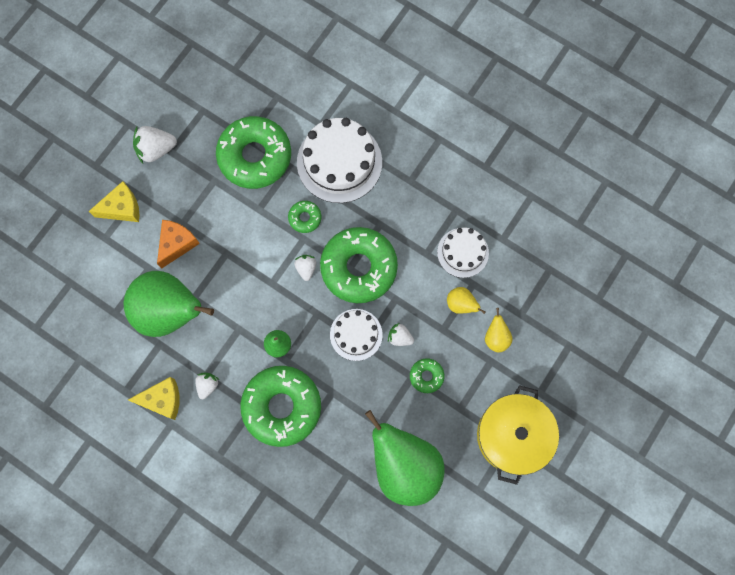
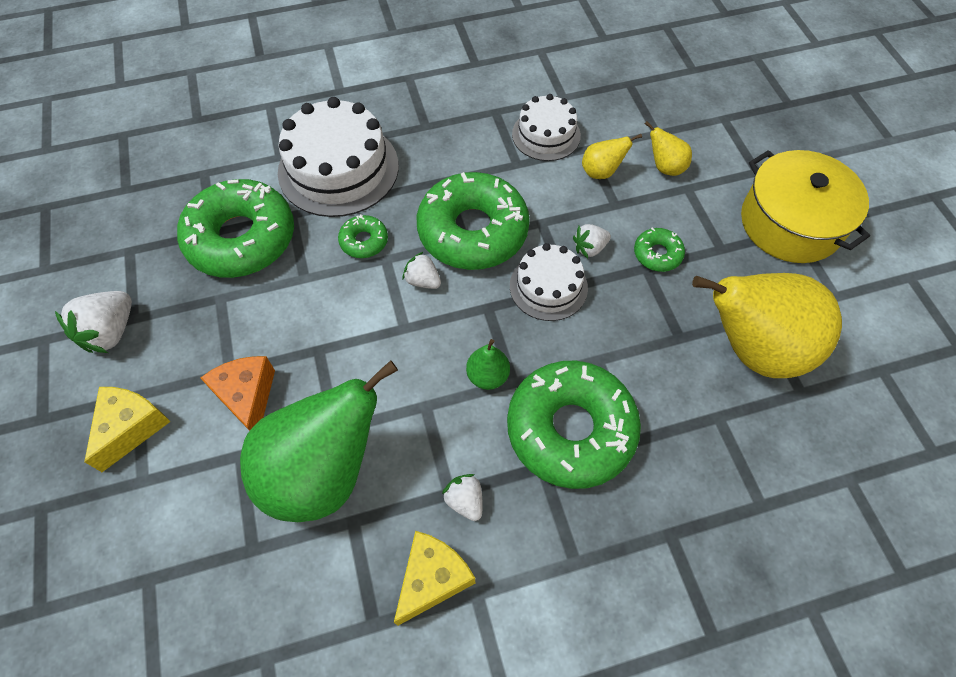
camera: 50 degrees left, 15 degrees down
(404, 466) = (752, 348): green pear -> yellow pear

